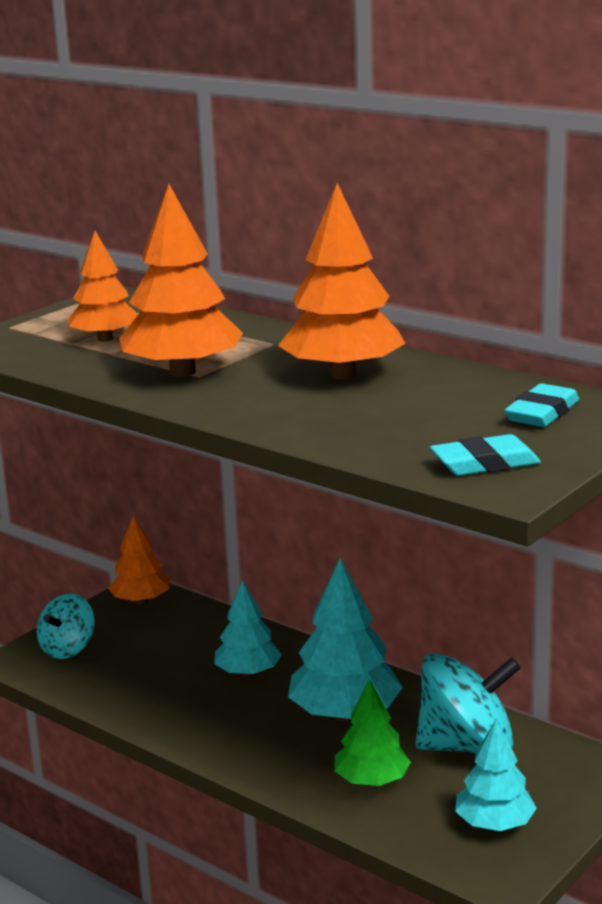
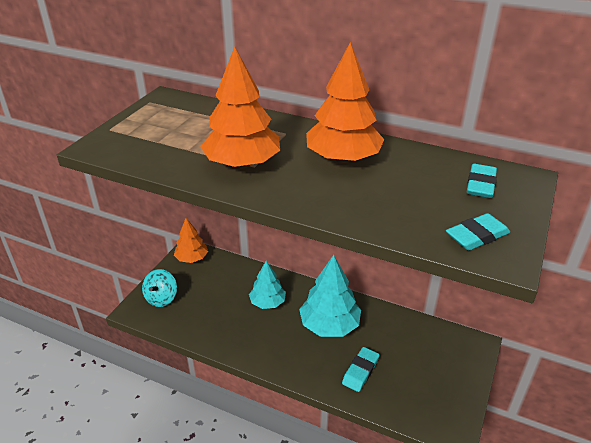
camera: 15 degrees left, 15 degrees up
(105, 339) = (178, 136): orange tree -> none
(372, 780) = (360, 371): green tree -> turquoise eraser
(467, 746) = (400, 338): turquoise spinning top -> none
(494, 824) = (434, 392): turquoise tree -> none

